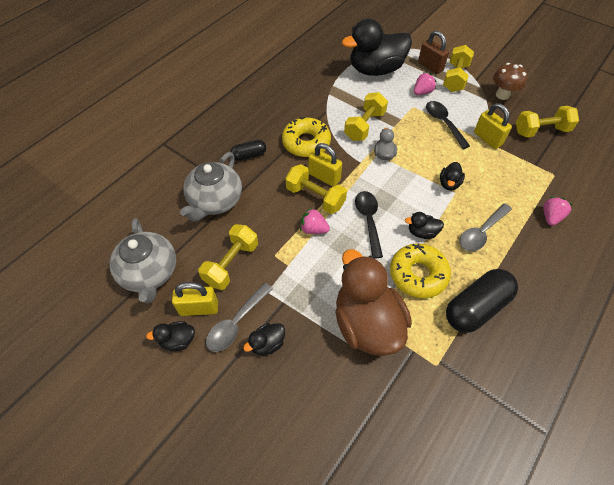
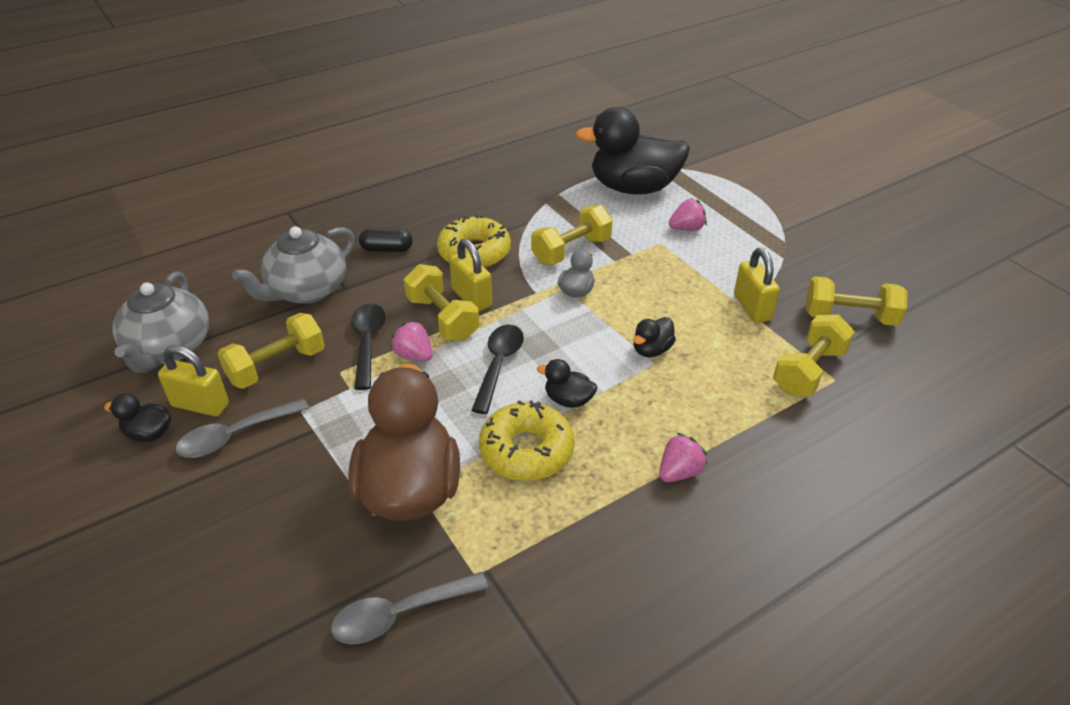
camera: 20 degrees right, 15 degrees down
(267, 344) = (257, 472): black duck -> none
(430, 66) = (720, 200): brown padlock -> none
(443, 123) = (694, 273): black spoon -> black spoon (368, 343)
(455, 78) = (750, 221): yellow dumbbell -> yellow dumbbell (808, 371)
(476, 307) = (588, 518): black capsule -> none
(481, 232) = (661, 424): grey spoon -> grey spoon (399, 614)
(502, 95) = (814, 258): brown mushroom -> none
(550, 217) = (791, 434): pink strawberry -> pink strawberry (679, 472)

